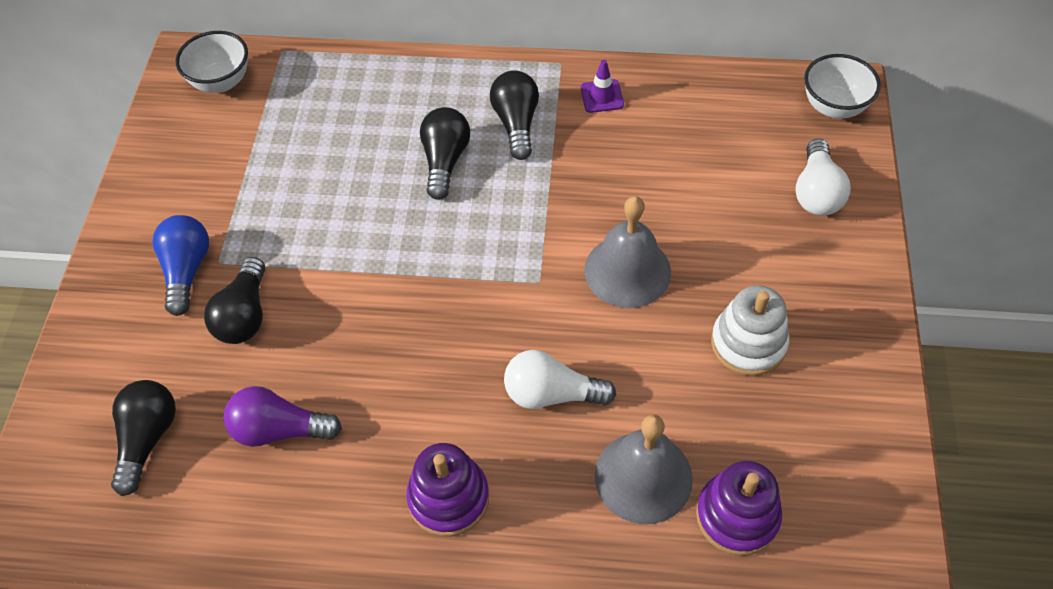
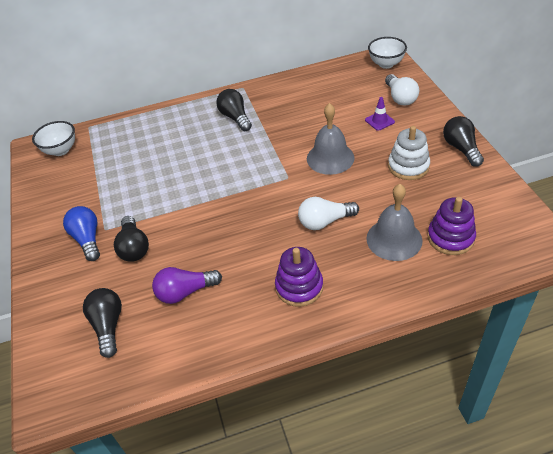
camera: 20 degrees left, 10 degrees down
(445, 161) = (207, 144): black light bulb -> black light bulb (461, 148)
(602, 96) = (272, 94): purple traffic cone -> purple traffic cone (379, 121)

